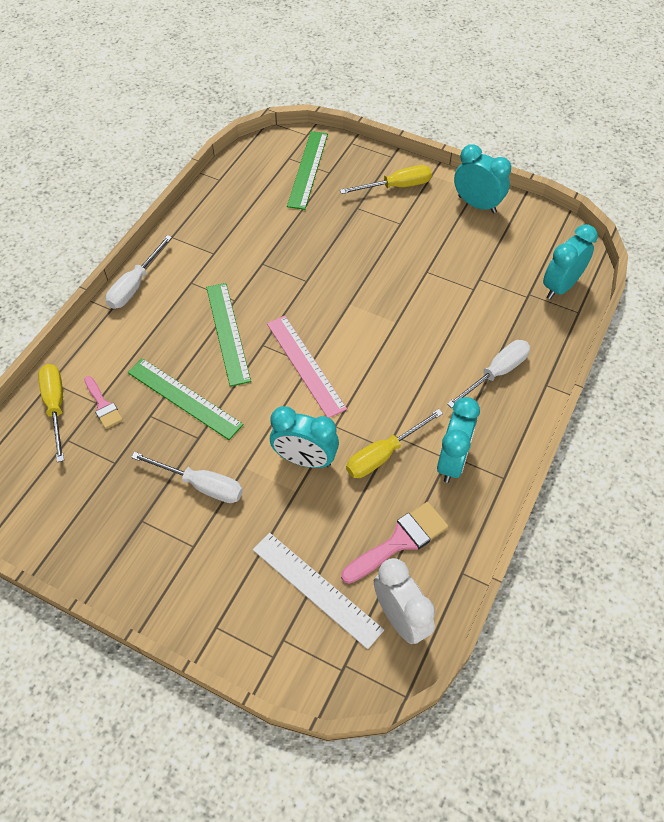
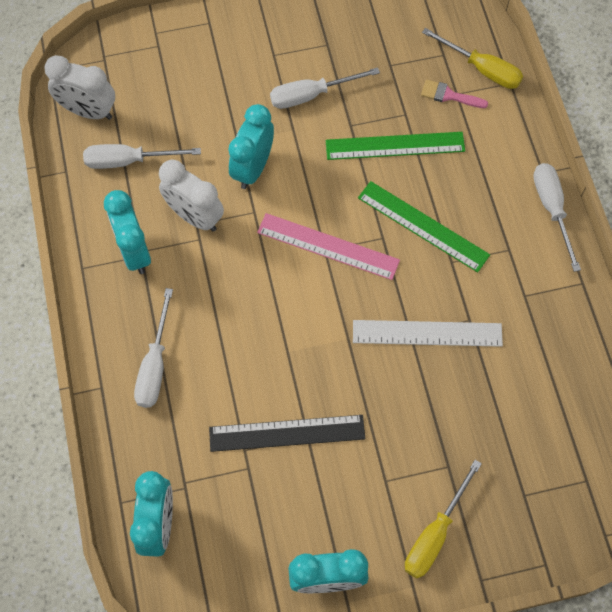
camera: 140 degrees right, 10 degrees up
(305, 459) = (253, 168): turquoise clock -> turquoise clock turned 45 degrees counterclockwise
(308, 169) = (549, 480): green ruler -> none
(316, 588) = (162, 89): white ruler -> white ruler (427, 333)
(383, 454) = (195, 216): yellow screwdriver -> white clock
(400, 541) = (129, 161): pink brush -> white screwdriver
(438, 280) = (287, 433): none -> black ruler

